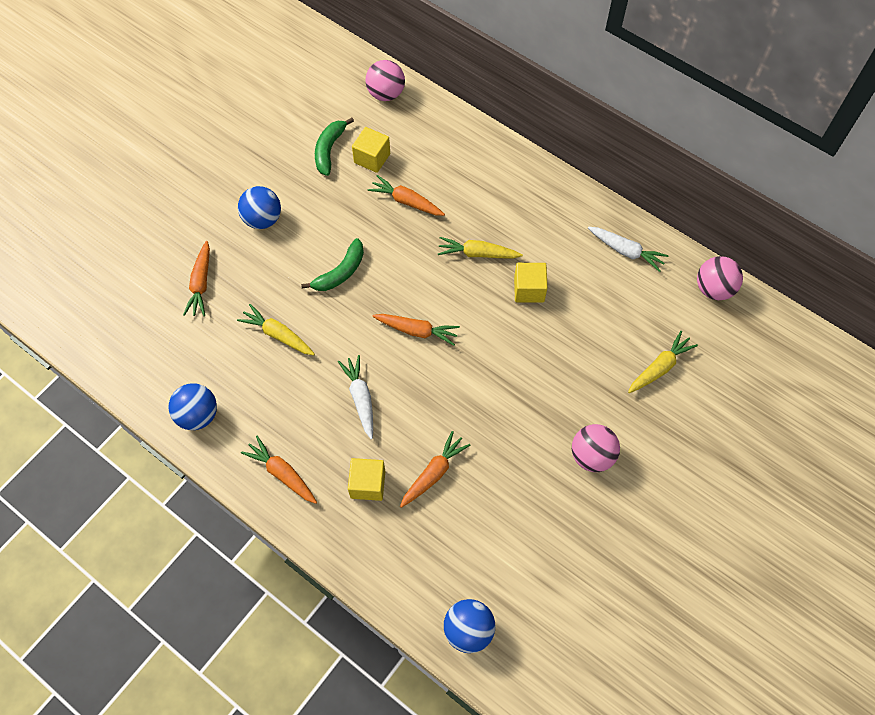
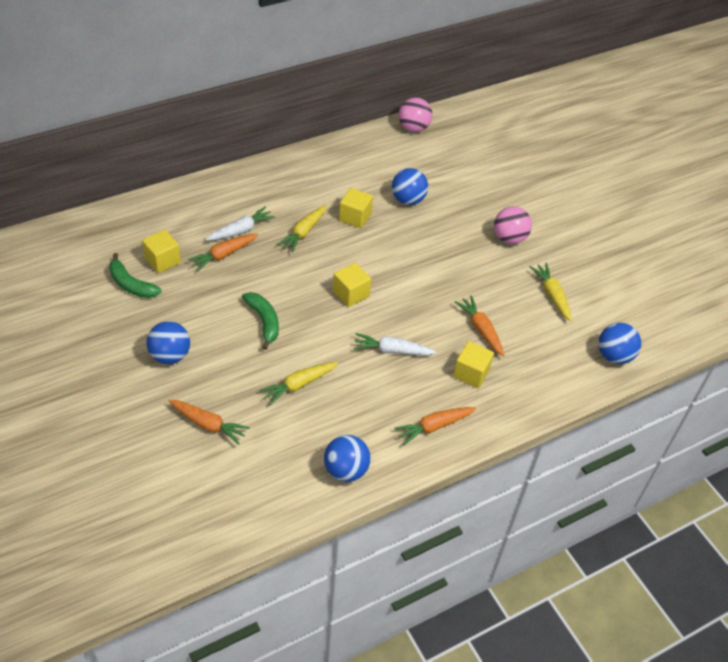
camera: 70 degrees left, 15 degrees down
(386, 94) = (102, 227): pink ball -> none
(417, 331) = (351, 293): orange carrot -> yellow cube
(588, 329) = (408, 200): none -> blue ball
(626, 251) = (355, 155): white carrot -> white carrot (241, 230)
(660, 367) = (459, 178): yellow carrot -> yellow carrot (552, 295)

